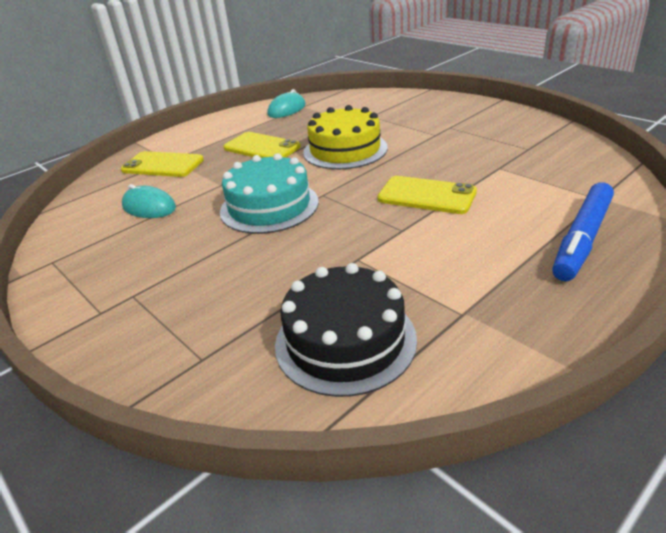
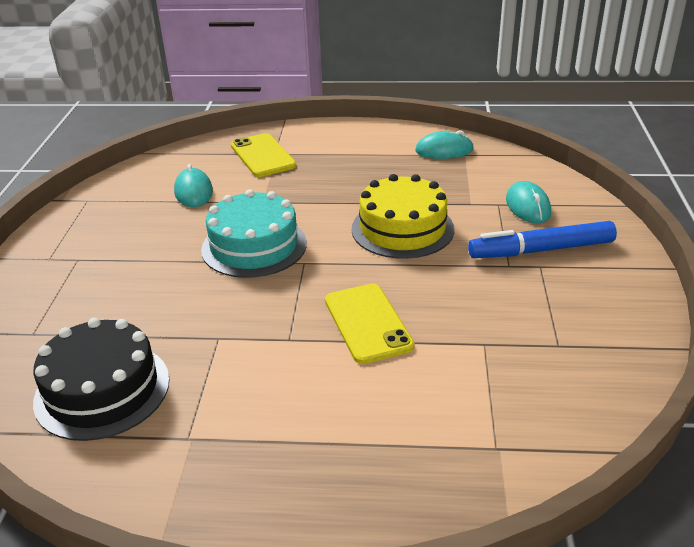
camera: 45 degrees right, 0 degrees up
(262, 147) = (350, 182): yellow phone -> none
(388, 110) = (528, 206): none -> turquoise mouse
(582, 239) = (389, 466): blue marker -> blue marker (541, 250)

